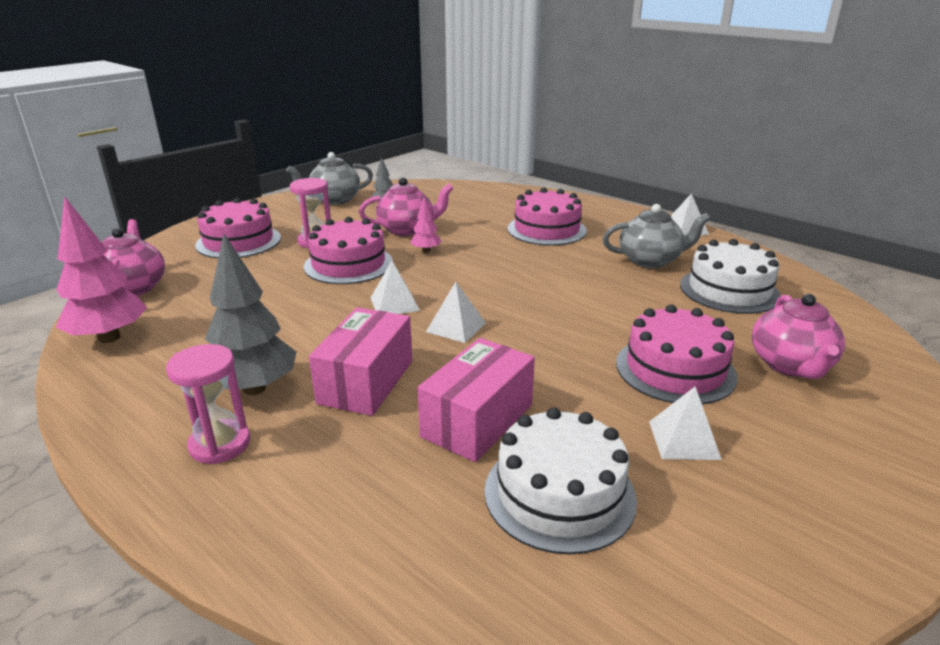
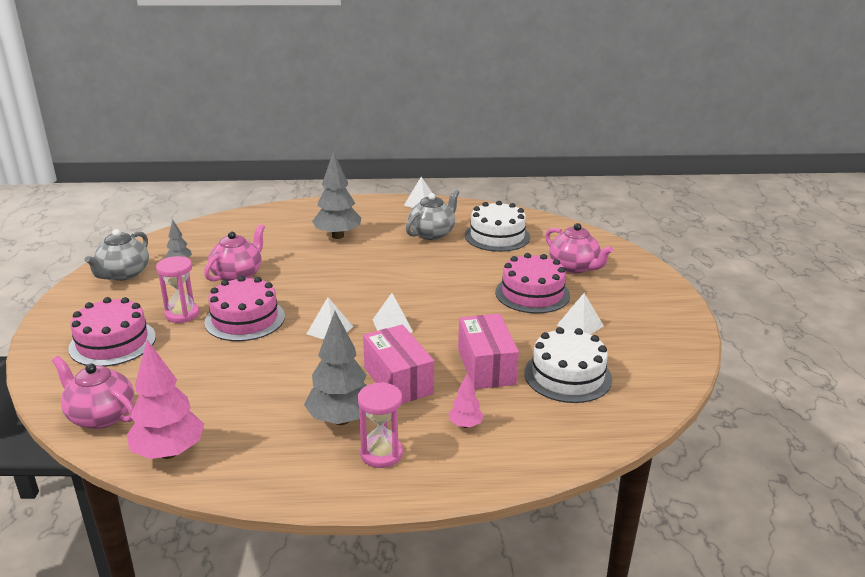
camera: 45 degrees left, 0 degrees up
(426, 251) = (283, 285): pink tree -> pink tree (465, 425)
(546, 229) = (338, 236): pink cake -> grey tree

